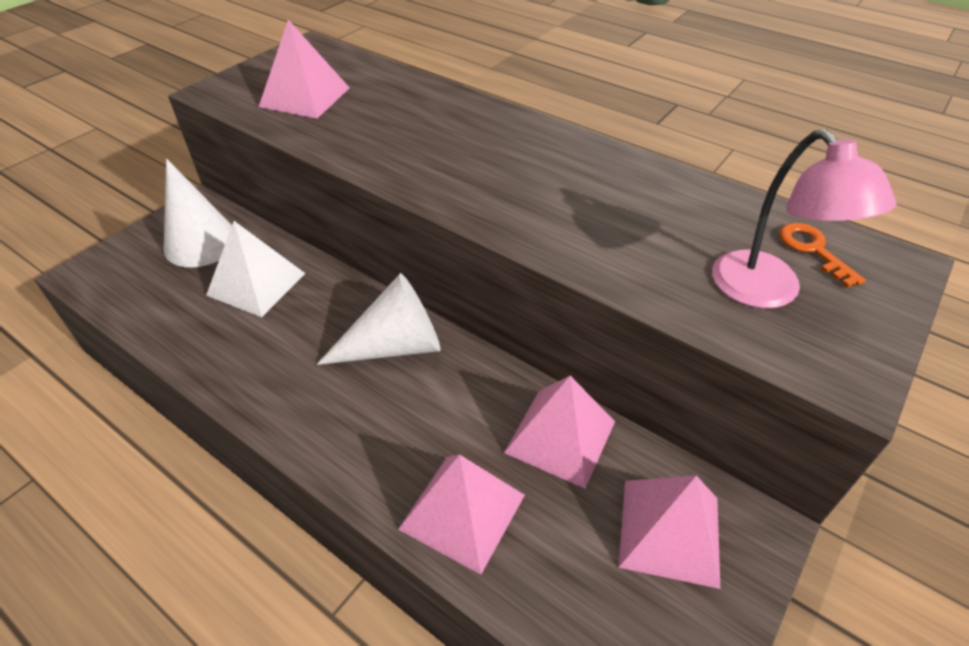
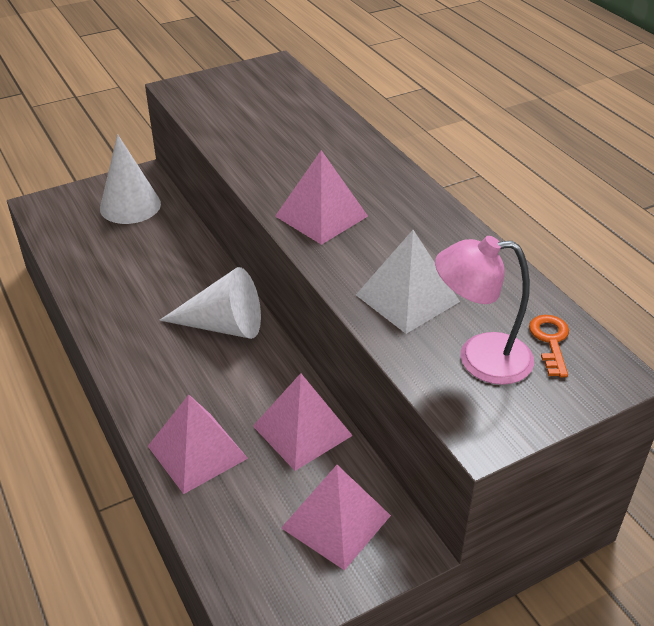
camera: 25 degrees right, 5 degrees down
(256, 284) = (151, 248): white pyramid -> white pyramid (407, 298)
(305, 97) = (242, 109): pink pyramid -> pink pyramid (321, 216)
(767, 292) = (479, 358): pink lamp -> pink lamp turned 90 degrees clockwise

